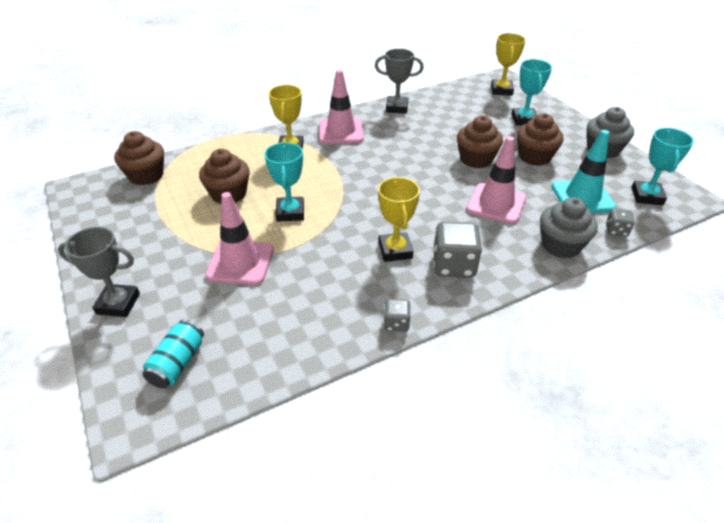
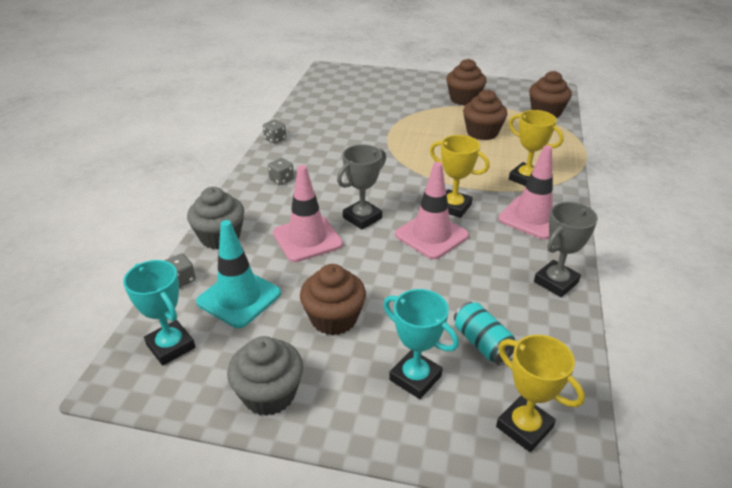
camera: 130 degrees right, 5 degrees down
(118, 304) = (411, 80): grey trophy -> grey trophy (362, 218)
(178, 363) = (346, 83): turquoise can -> turquoise can (482, 343)
(240, 262) = (397, 115): pink traffic cone -> pink traffic cone (431, 235)
(290, 212) = (427, 146): turquoise trophy -> none
(395, 250) = (329, 166): yellow trophy -> yellow trophy (453, 207)
(454, 265) = (281, 179): grey dice -> grey dice, size x0.54
(476, 159) = (382, 272): brown cupcake -> brown cupcake (464, 99)

